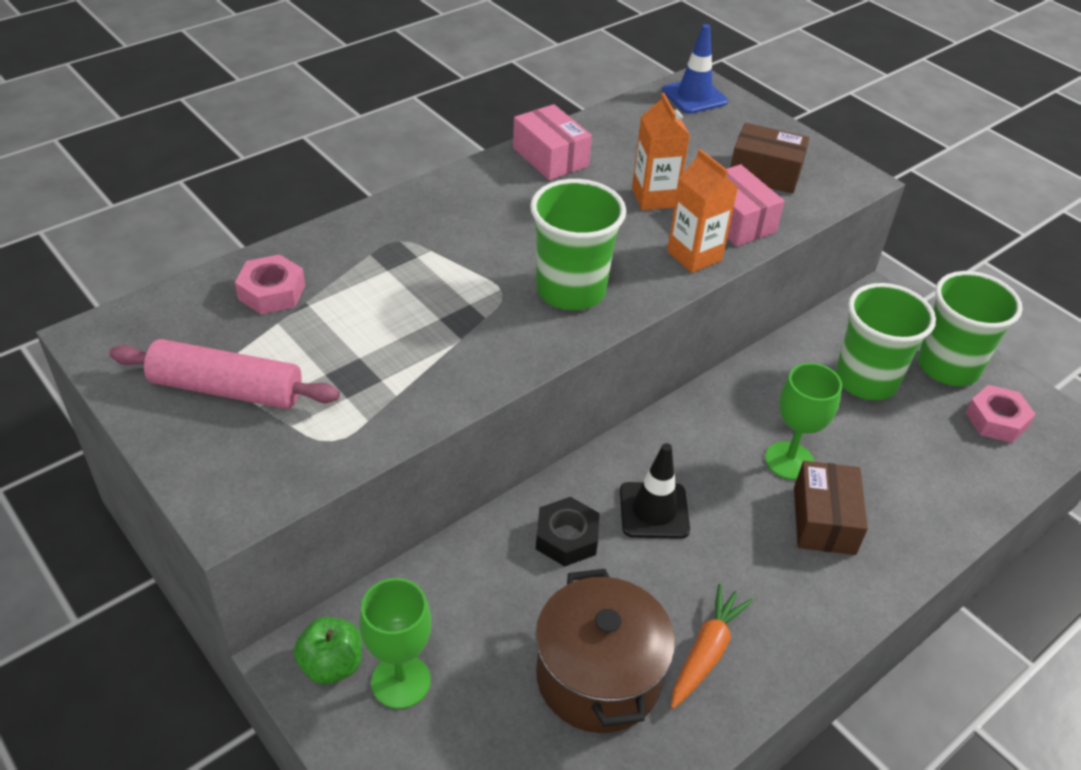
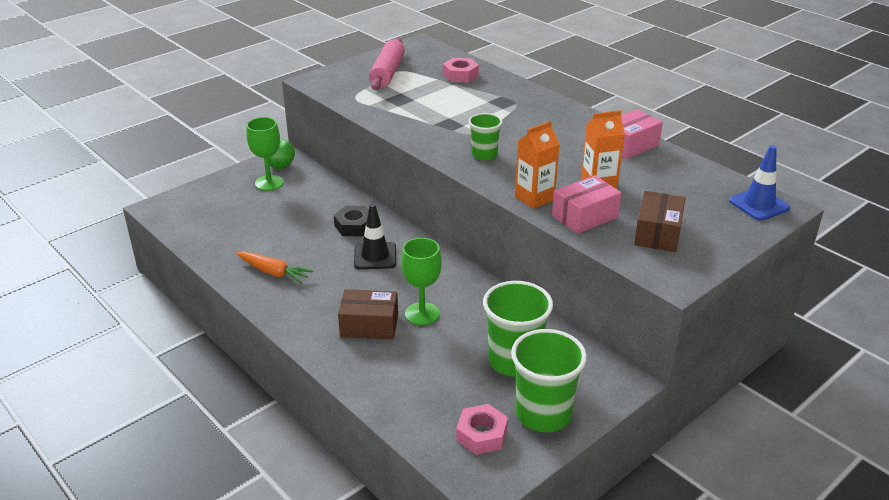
camera: 90 degrees right, 10 degrees down
(571, 290) = (484, 154): green cup -> green cup, size x0.58
(598, 677) = (263, 237): brown pot -> none

